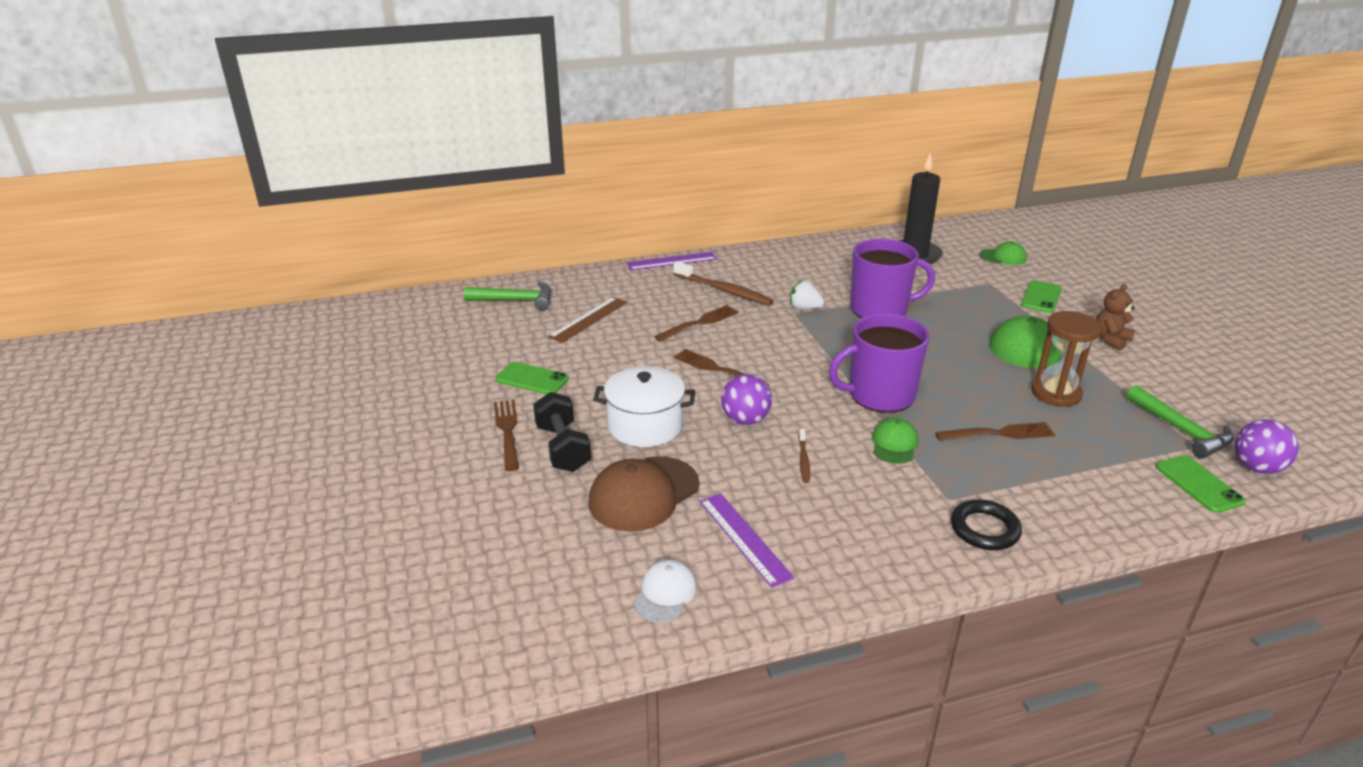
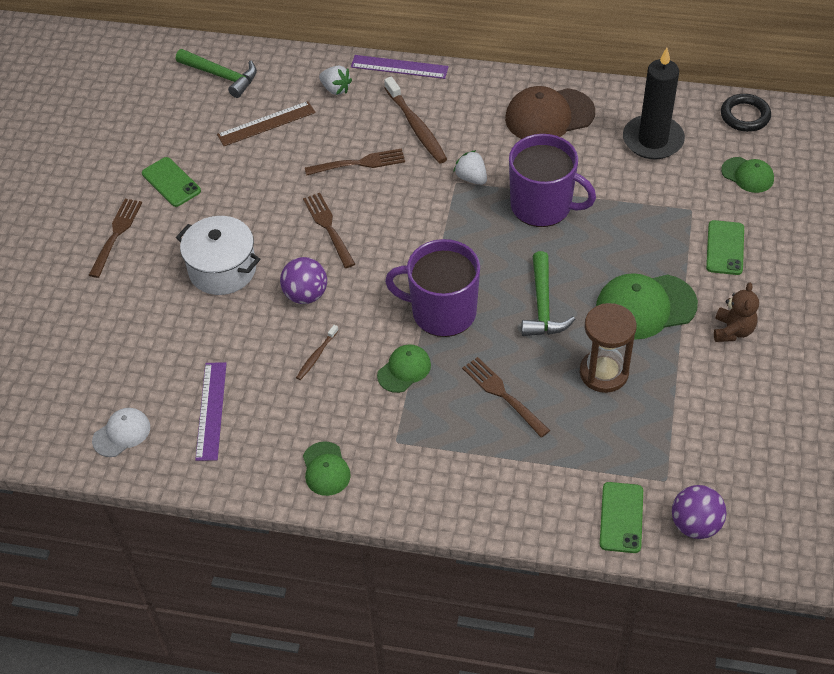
camera: 30 degrees right, 20 degrees up
(563, 448) = (145, 269): black dumbbell -> none
(630, 285) = (335, 89): none -> white strawberry
(643, 494) = (171, 339): brown cap -> brown cap (549, 115)
(910, 545) = (326, 469): none -> green cap
(984, 529) = (396, 480): black ring -> black ring (745, 116)
(998, 433) = (504, 395): brown fork -> brown fork turned 150 degrees counterclockwise
(1041, 297) = (725, 248): green phone -> green phone turned 45 degrees counterclockwise
(1110, 340) = (733, 330): brown teddy bear -> brown teddy bear turned 120 degrees clockwise
(1181, 430) = (674, 459): green hammer -> green hammer (542, 305)

